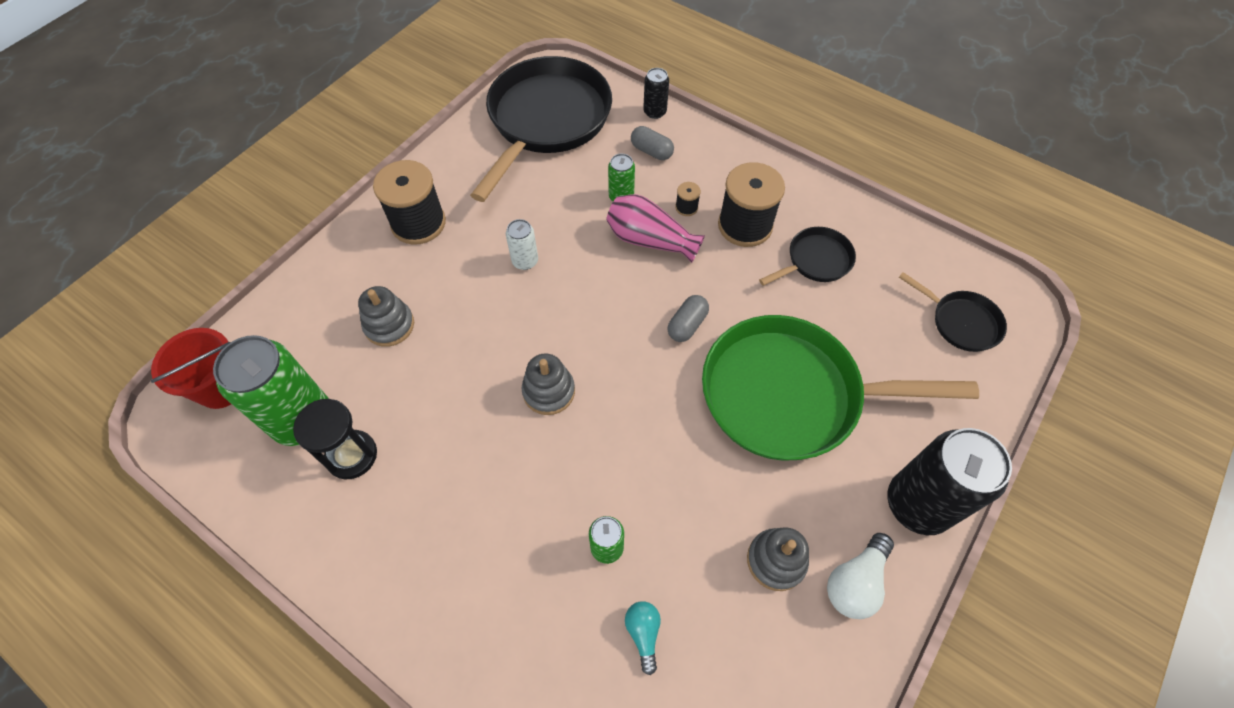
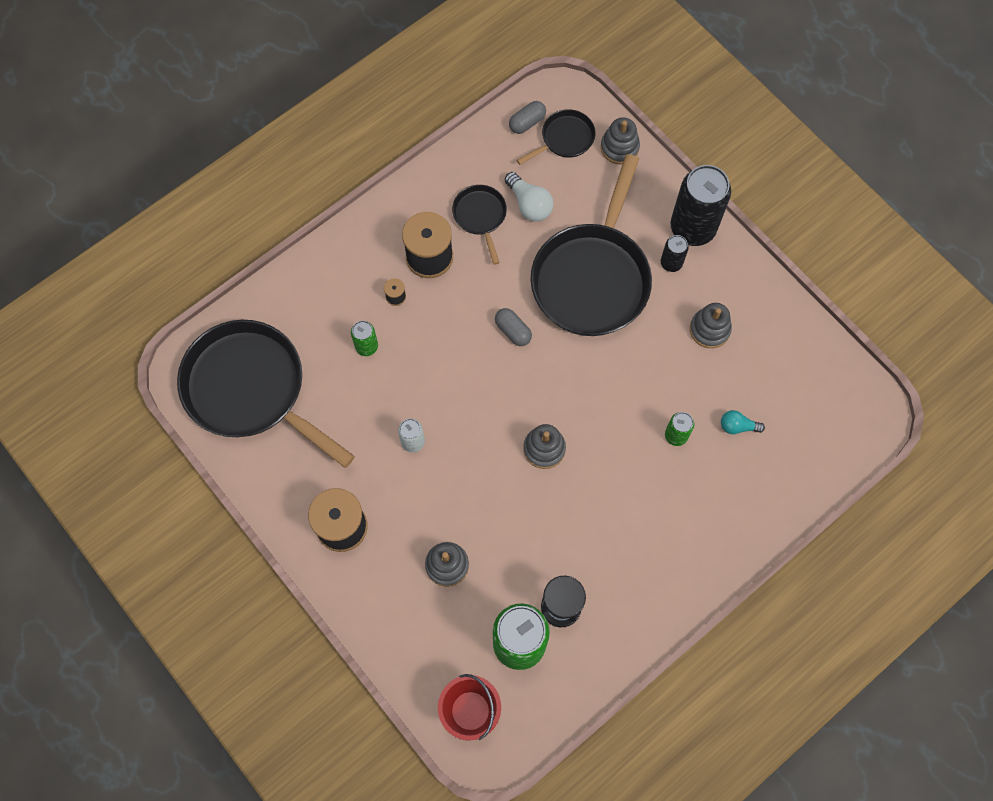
camera: 75 degrees left, 10 degrees up
(650, 240) = (421, 335): pink vase -> none
(651, 151) = (321, 307): grey capsule -> grey capsule (527, 122)
(655, 112) = (273, 290): black can -> black can (671, 263)
(791, 395) = (592, 277): green pan -> black pan
(855, 582) = (734, 286): white light bulb -> white light bulb (529, 204)
(984, 386) = (619, 147): none -> grey stacking toy

